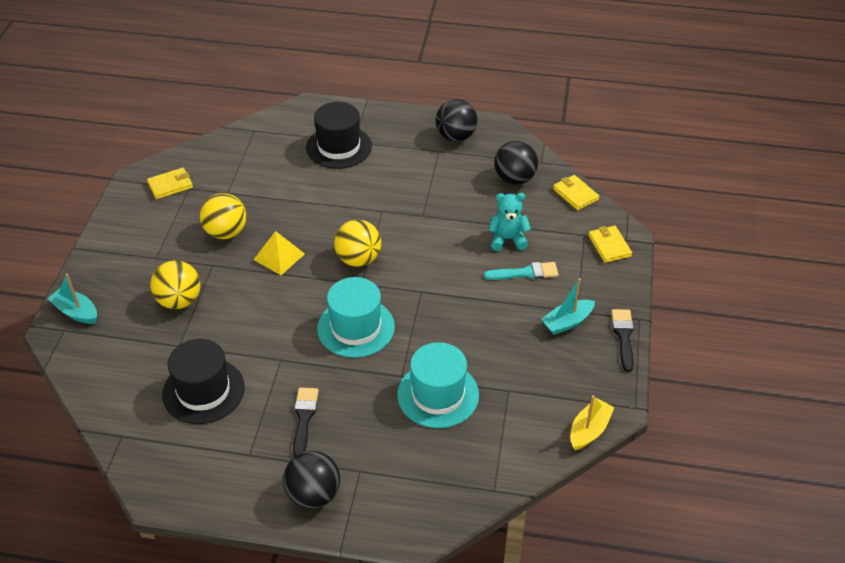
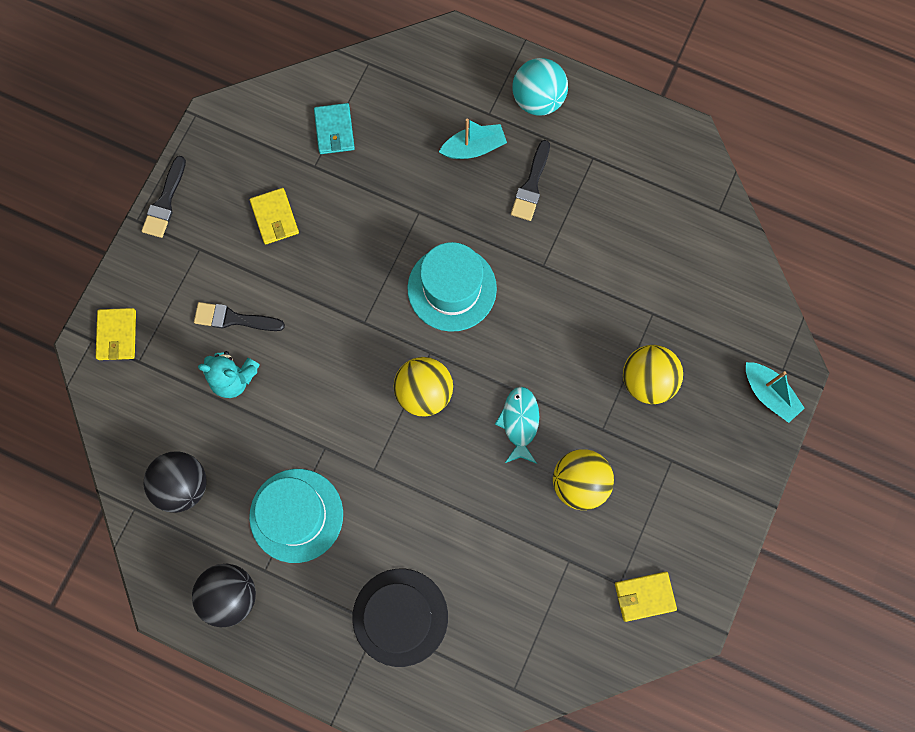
camera: 165 degrees left, 30 degrees up
(203, 391) = (631, 245): black hat -> none
(279, 256) = (519, 422): yellow pyramid -> turquoise fish
(313, 494) = (538, 100): black ball -> turquoise ball
(438, 394) = (388, 179): turquoise hat -> turquoise hat (296, 515)
(502, 423) = (334, 130): none -> turquoise wallet
(525, 273) = (234, 319): turquoise brush -> black brush
(567, 322) = (216, 236): turquoise boat -> turquoise boat (474, 148)
(575, 194) = (117, 434): yellow wallet -> yellow wallet (274, 217)
(589, 430) = (253, 101): yellow boat -> none

